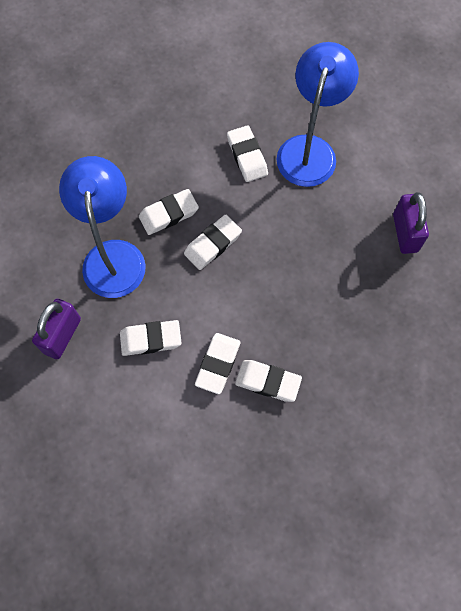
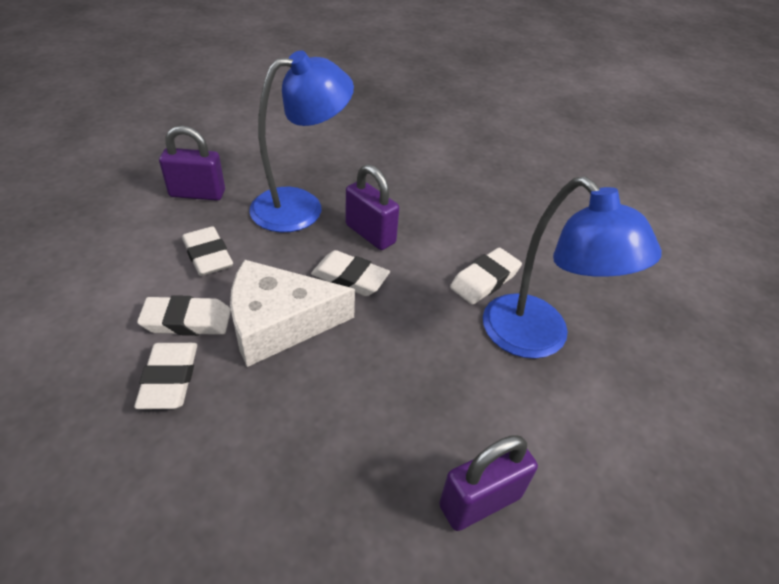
camera: 65 degrees right, 25 degrees down
(169, 214) = (370, 234): white eraser -> purple padlock
(241, 303) = (279, 323): none -> white cheese
(309, 149) = (538, 338): blue lamp -> blue lamp turned 60 degrees clockwise

